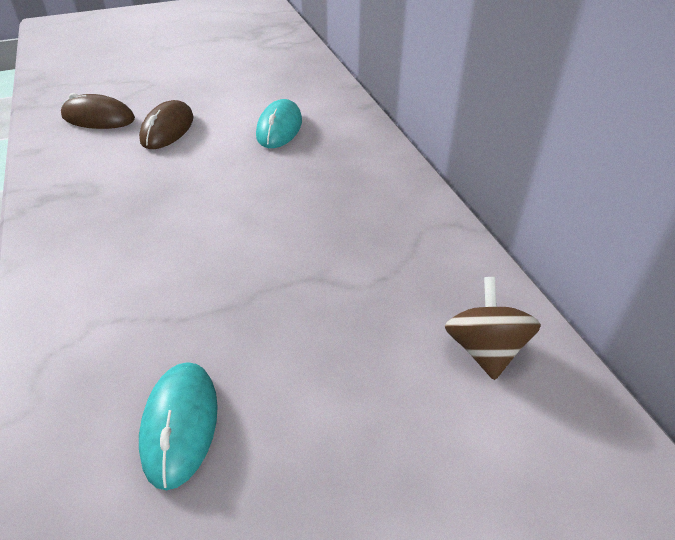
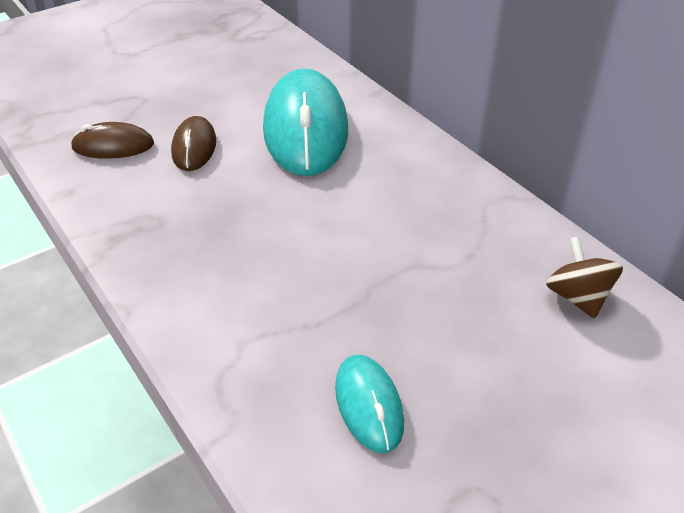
camera: 15 degrees left, 0 degrees up
(279, 128) = (305, 129): turquoise mouse -> turquoise mouse, size x2.02

